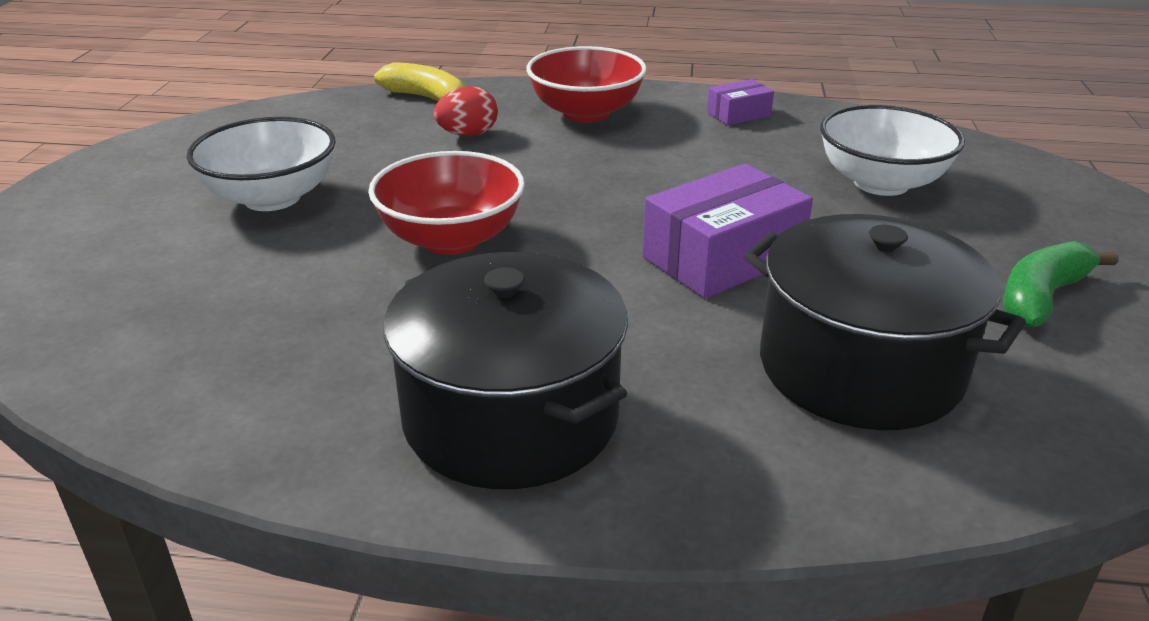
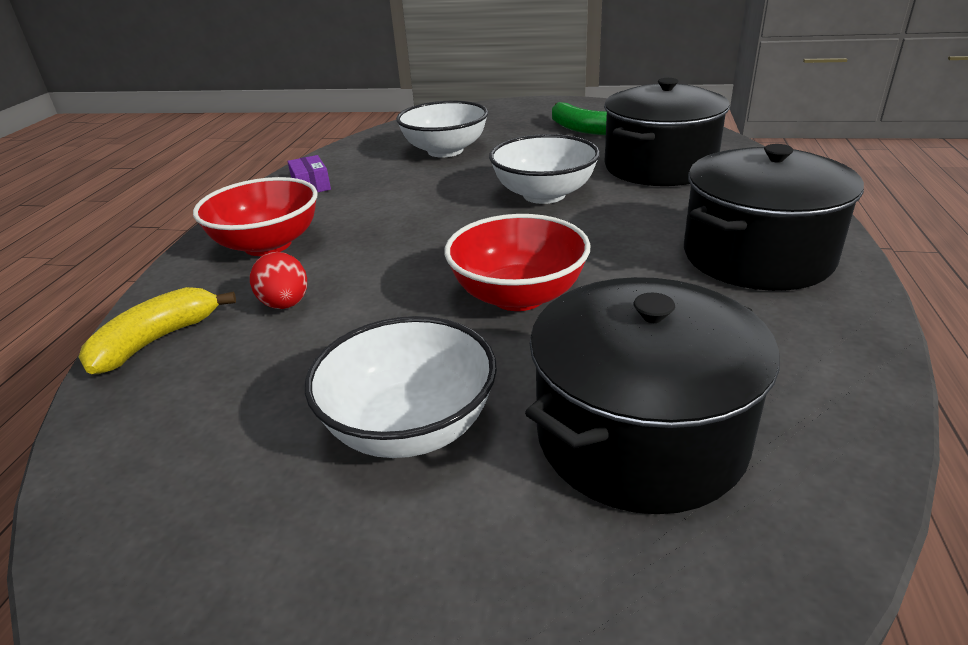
camera: 85 degrees left, 0 degrees up
(205, 293) = (640, 436): none -> black pot
(723, 257) = (544, 195): purple box -> white bowl

